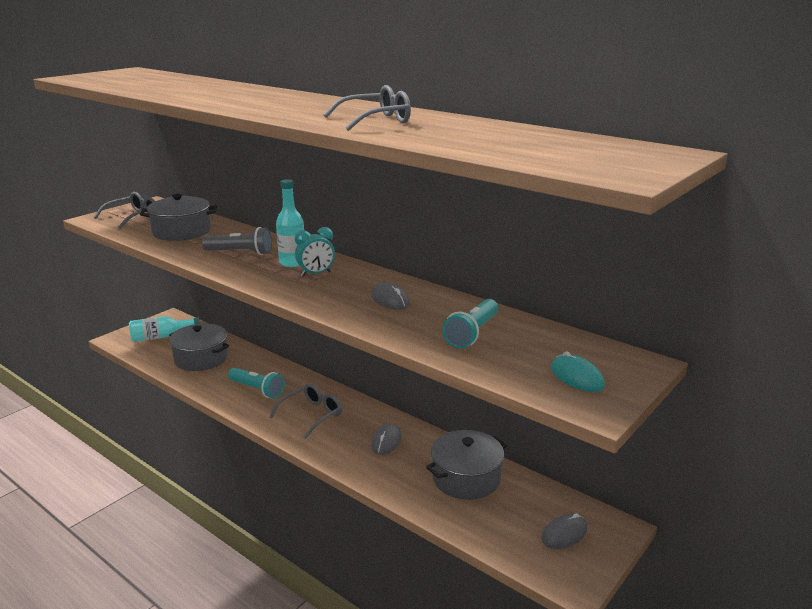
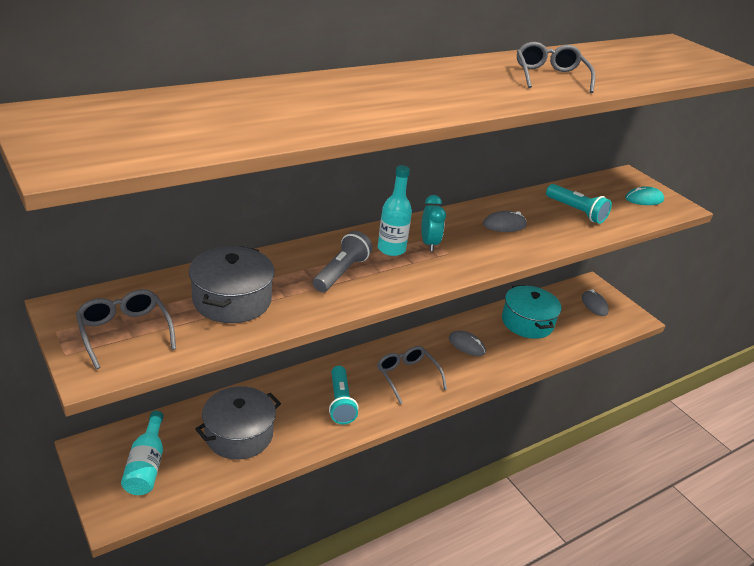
camera: 75 degrees left, 10 degrees up
(257, 390) = (340, 402): turquoise flashlight -> turquoise flashlight turned 120 degrees clockwise
(466, 478) = (527, 322): grey pot -> turquoise pot

